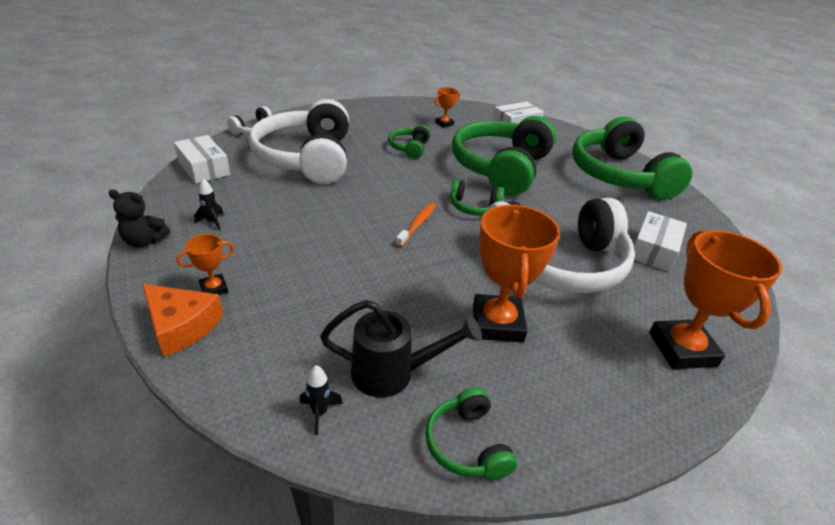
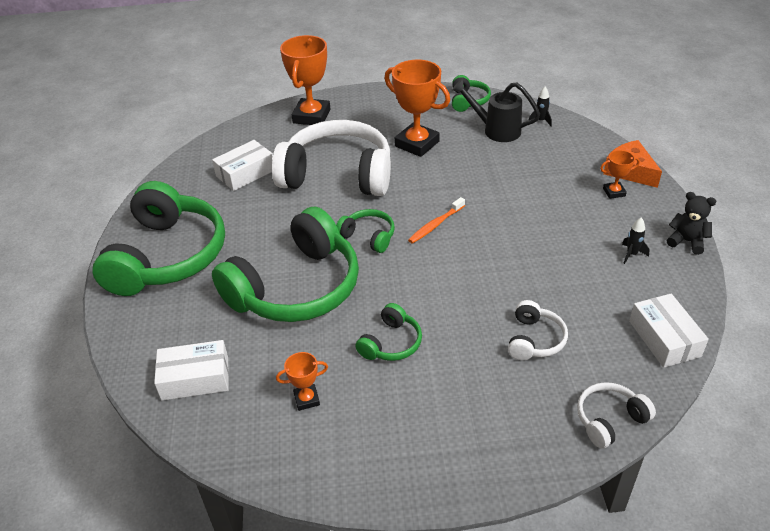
camera: 155 degrees left, 5 degrees up
(307, 158) = (534, 340): white headphones -> white headphones, size x0.44
(497, 323) = (417, 144): orange trophy -> orange trophy turned 75 degrees counterclockwise

